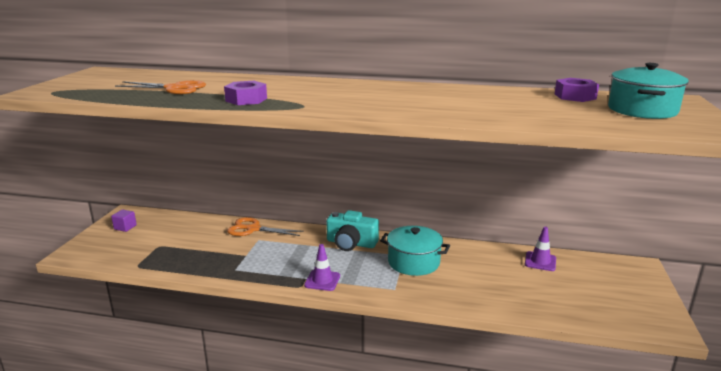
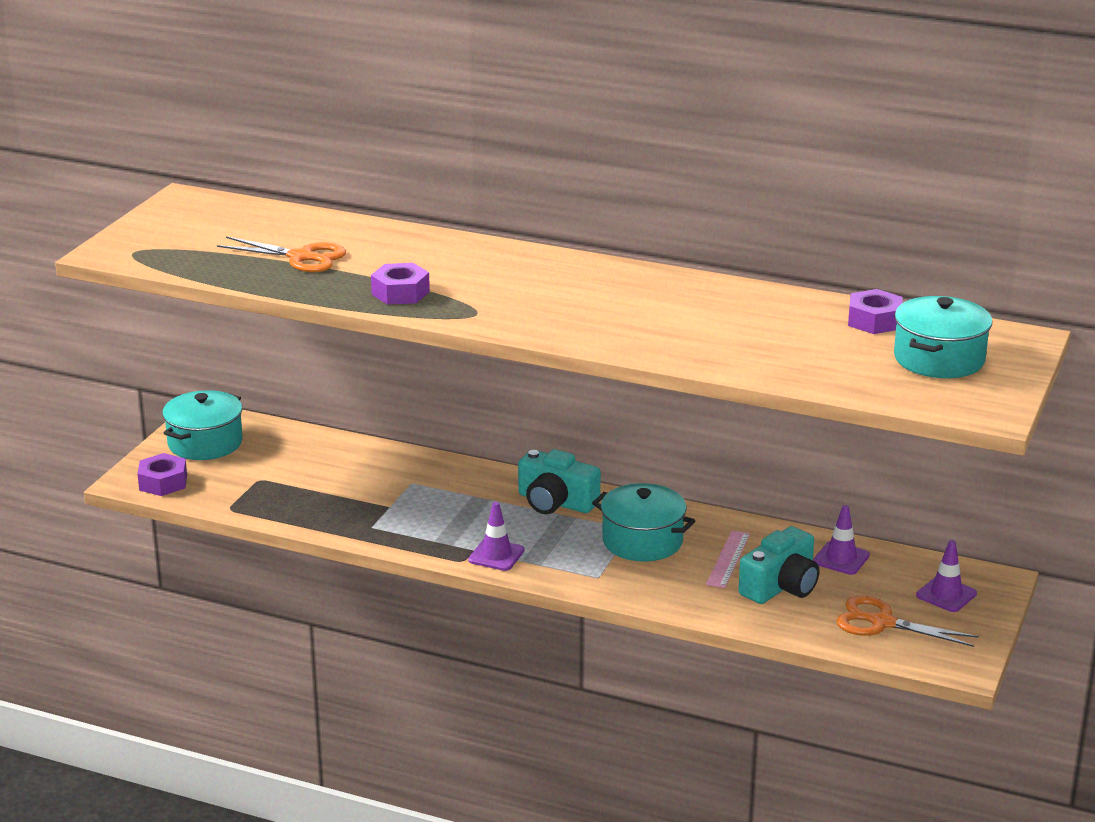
camera: 10 degrees right, 5 degrees up
(93, 253) = (163, 482): none -> purple nut
(125, 227) = (205, 443): purple cube -> turquoise pot
(253, 229) = (406, 464): orange scissors -> orange scissors (882, 622)
(472, 268) = (728, 559): none -> pink ruler
(515, 283) = (781, 586): none -> turquoise camera
(619, 278) = (946, 594): none -> purple traffic cone

